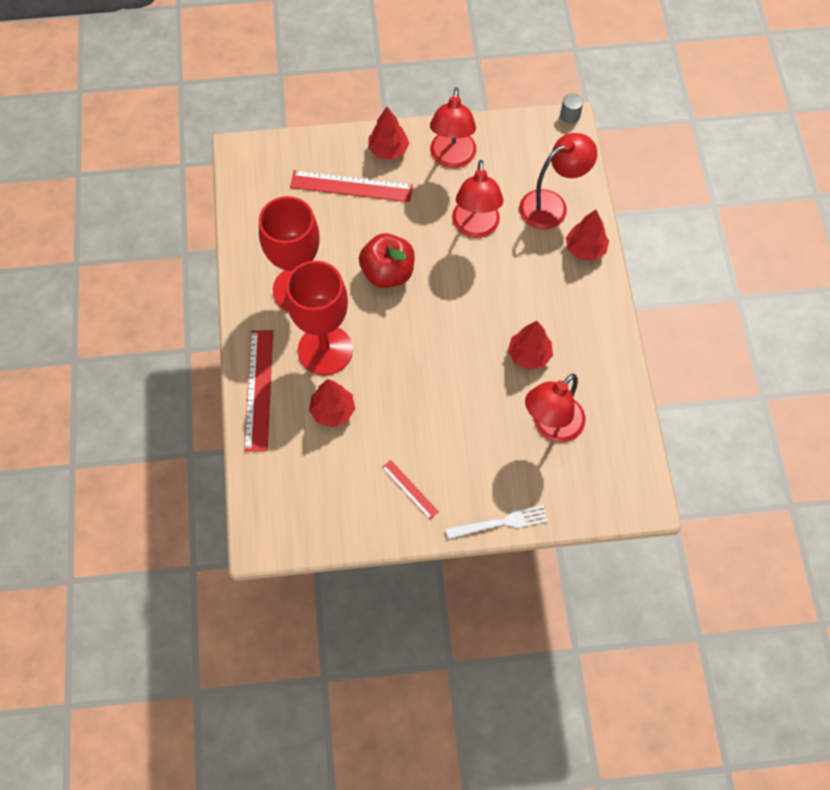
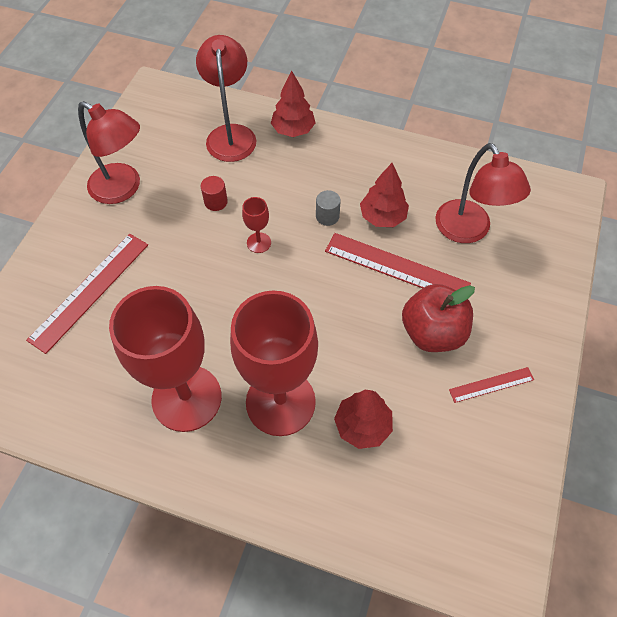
camera: 65 degrees left, 5 degrees down
(259, 389) = (295, 500): red ruler -> red ruler (396, 267)
(387, 273) = (220, 300): red apple -> red apple (432, 332)
(388, 150) = (71, 238): red tree -> none
(453, 275) = (259, 242): none -> red goblet
(475, 227) = (216, 202): red lamp -> red cylinder
(500, 523) = (558, 315): white fork -> none
(570, 115) = (146, 84): grey cylinder -> grey cylinder (327, 216)

